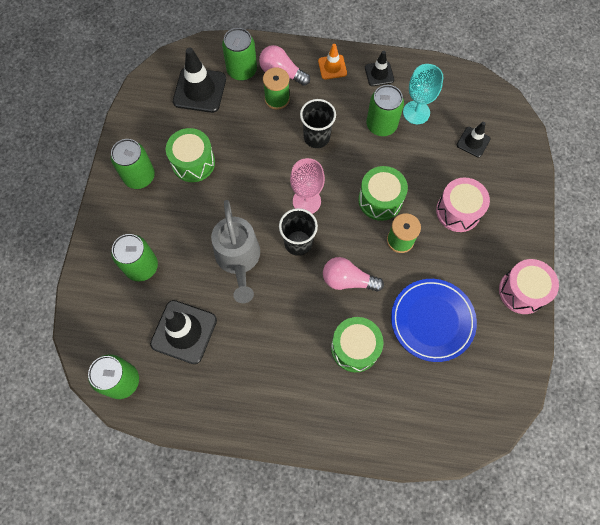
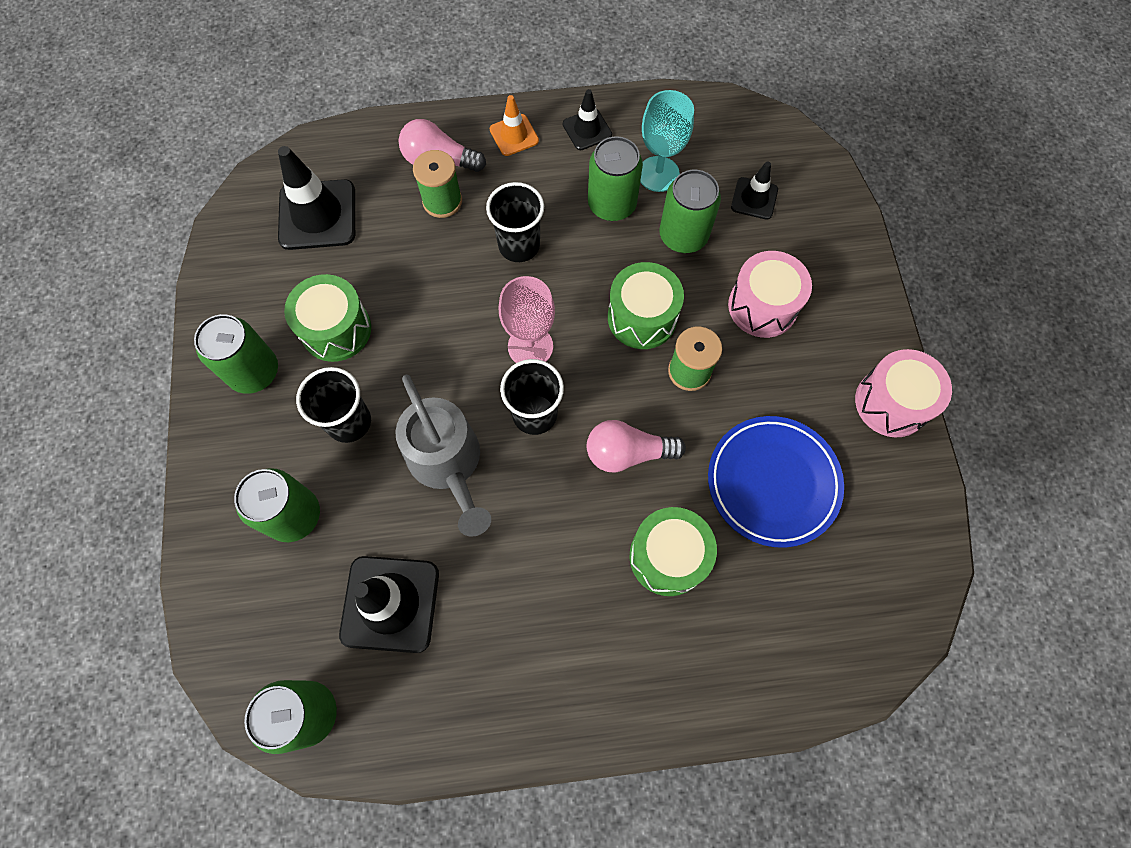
camera: 15 degrees left, 0 degrees up
(187, 220) = (349, 422): none -> black cup
(242, 70) = (376, 170): green can -> green can (683, 236)

